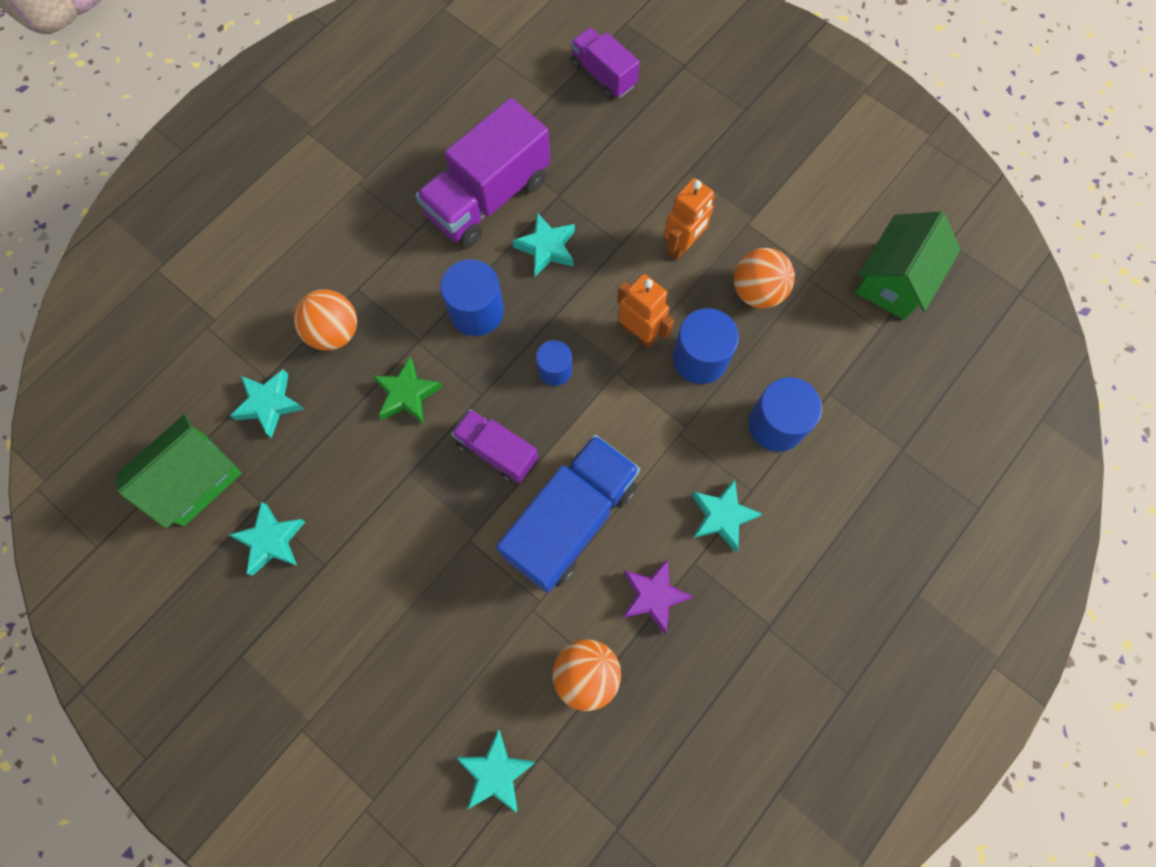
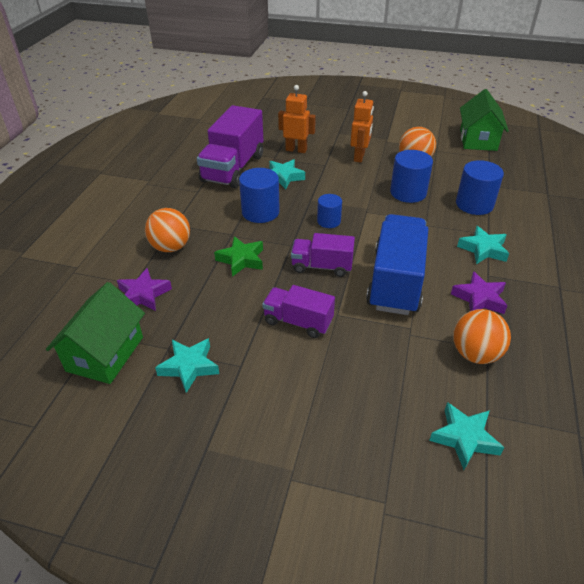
camera: 25 degrees left, 30 degrees down
(269, 404) = (143, 294): turquoise star -> purple star
(603, 75) = (265, 114): purple truck -> purple truck (298, 322)
(639, 333) = (365, 193): orange robot -> orange robot (296, 150)

